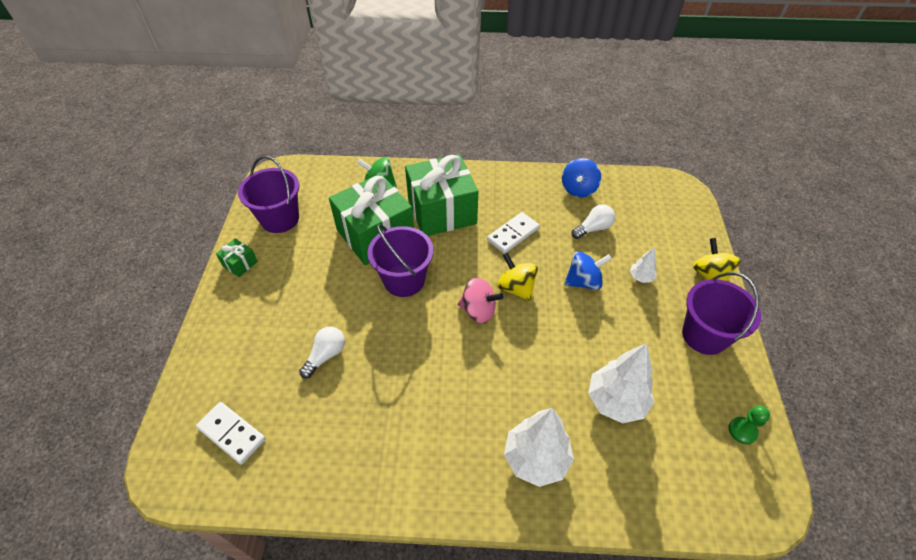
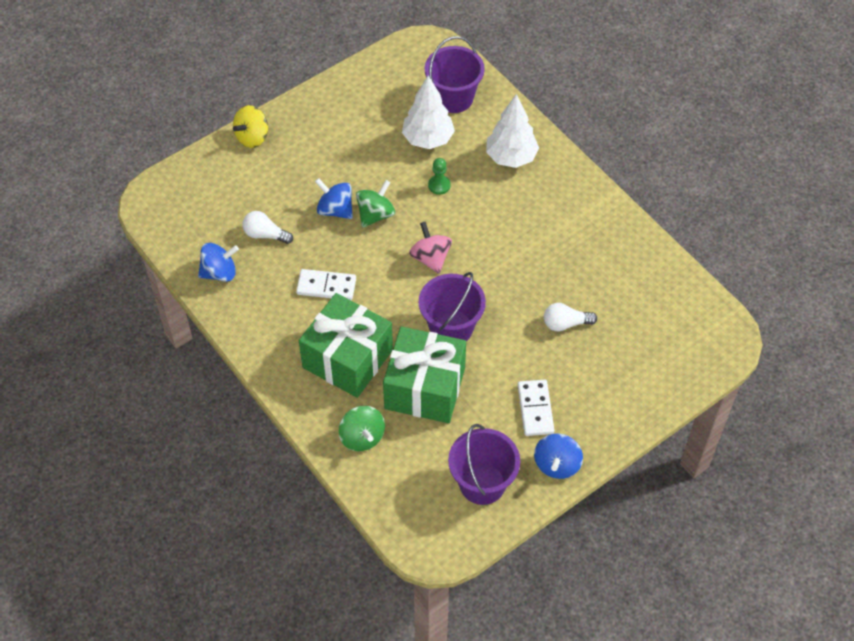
camera: 130 degrees left, 5 degrees up
(231, 434) = (671, 327): white domino -> white domino (535, 409)
(240, 264) = (557, 464): green gift -> blue spinning top
(516, 288) = (384, 248): yellow spinning top -> none
(556, 304) = (375, 214): none -> green spinning top
(641, 277) = (296, 177): white tree -> none
(704, 335) = (321, 117): purple bucket -> purple bucket (453, 98)
(742, 431) = (386, 71): green pawn -> green pawn (439, 185)

